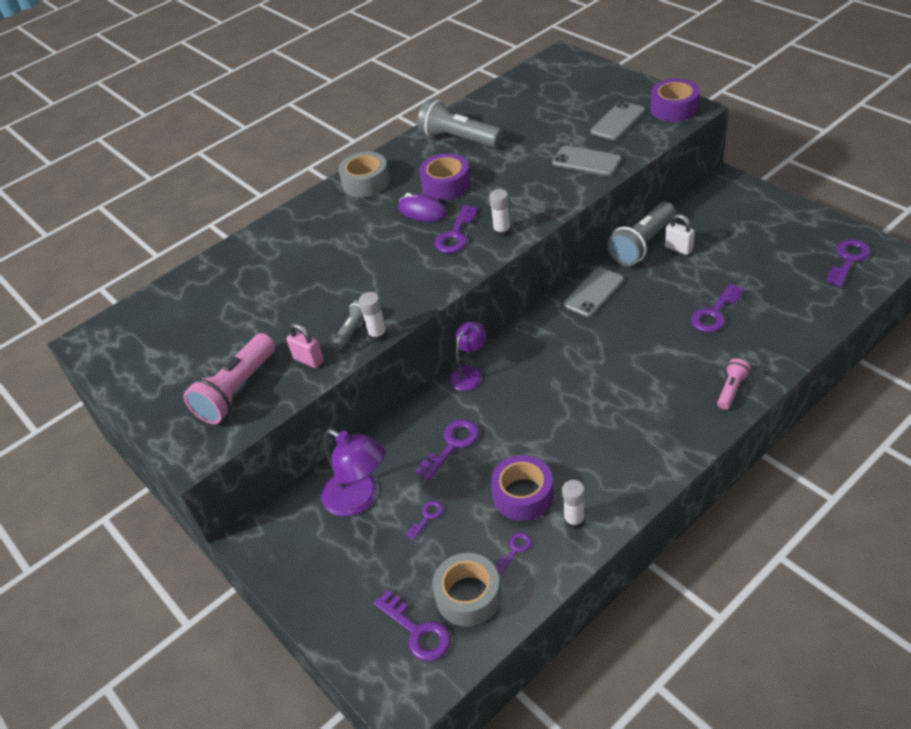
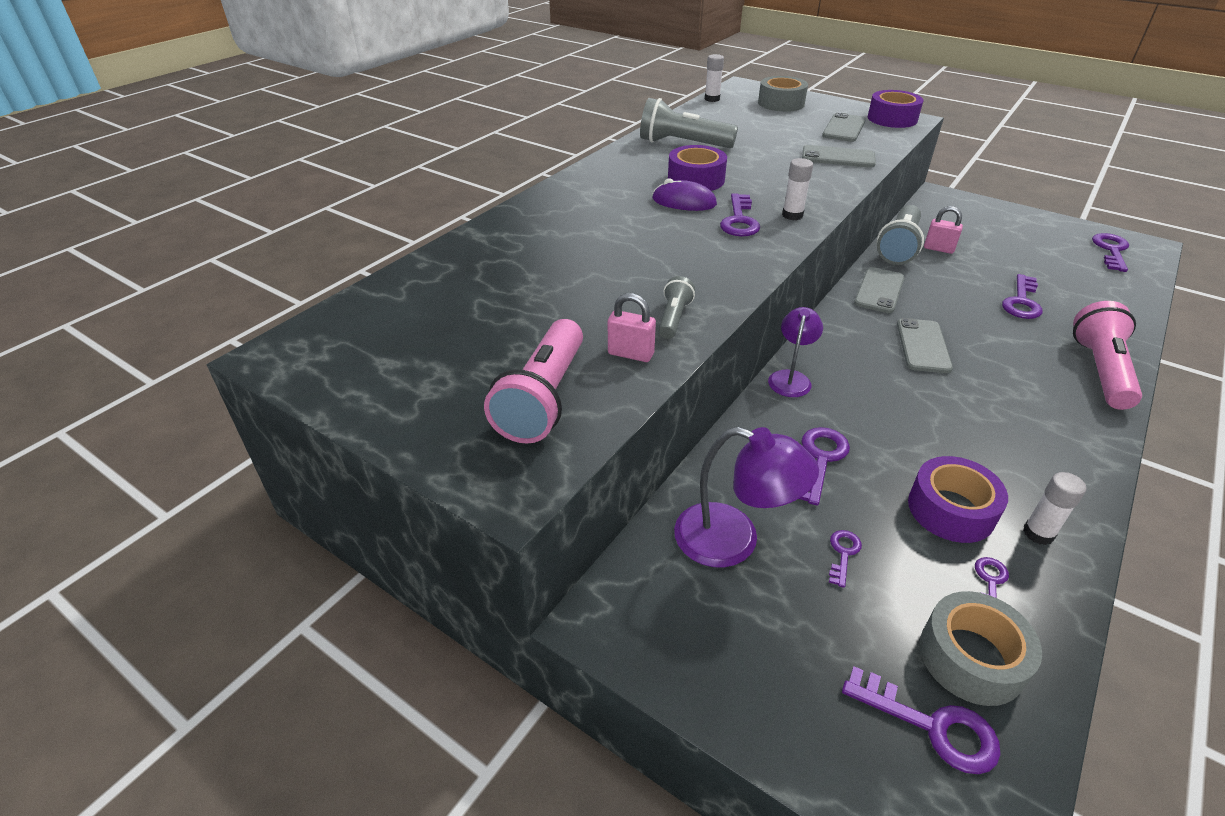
camera: 20 degrees left, 5 degrees down
(366, 182) = (597, 180): grey tape -> grey tape (781, 103)
(377, 335) = (710, 320): white glue stick -> white glue stick (712, 99)
(595, 352) = (923, 346): none -> grey phone
(678, 248) = (938, 249): white padlock -> pink padlock
(731, 389) = (1100, 371): pink flashlight -> pink flashlight, size x1.91

